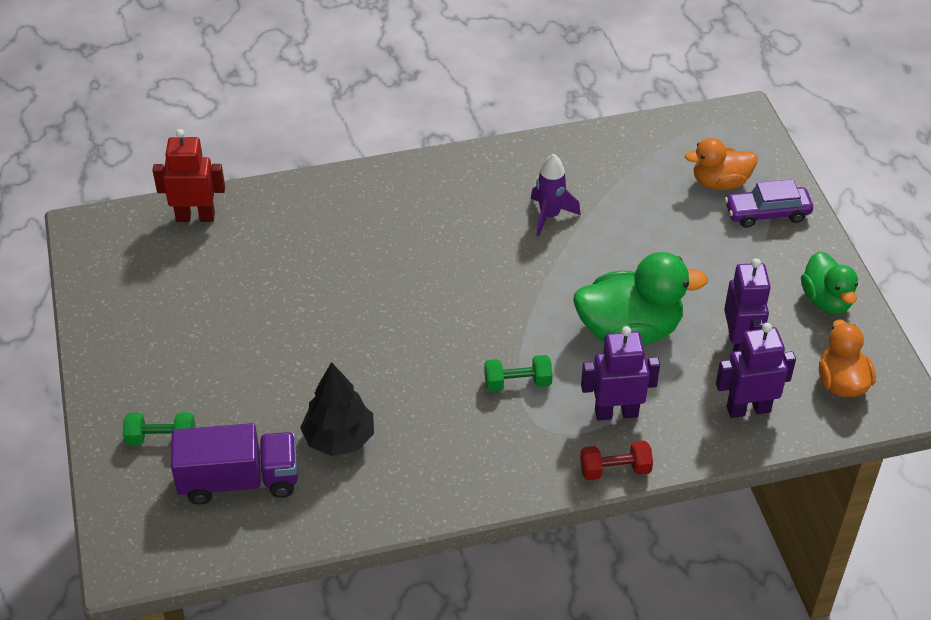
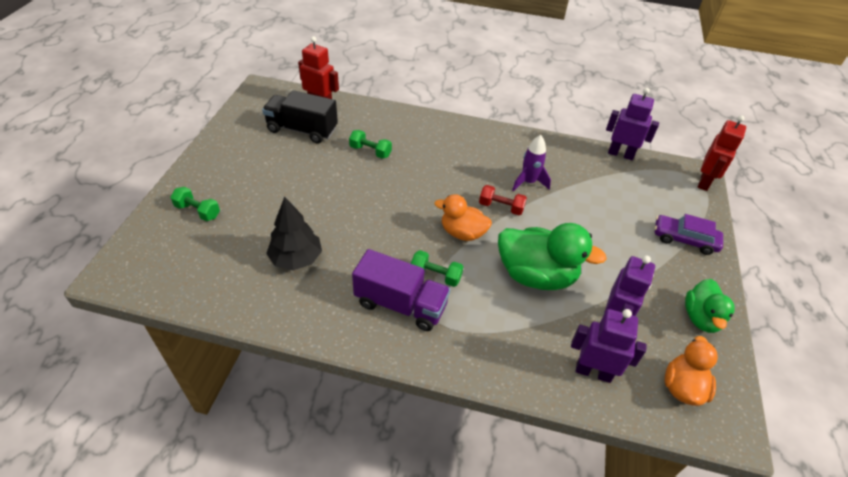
camera: 25 degrees right, 0 degrees up
(202, 267) = (302, 130): none -> black truck
(239, 480) = (217, 256): purple truck -> purple truck (400, 304)
(320, 258) = (370, 151): none -> green dumbbell
(615, 470) = (462, 369): red dumbbell -> red dumbbell (501, 207)
(616, 412) = (490, 327): purple robot -> purple robot (620, 154)
(720, 182) = (659, 207): orange duck -> orange duck (462, 233)
(754, 125) = (704, 182): none -> red robot

